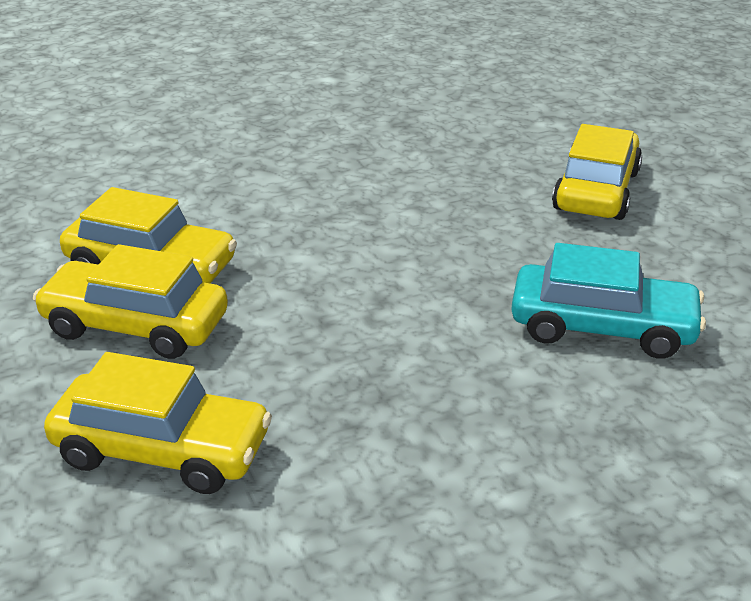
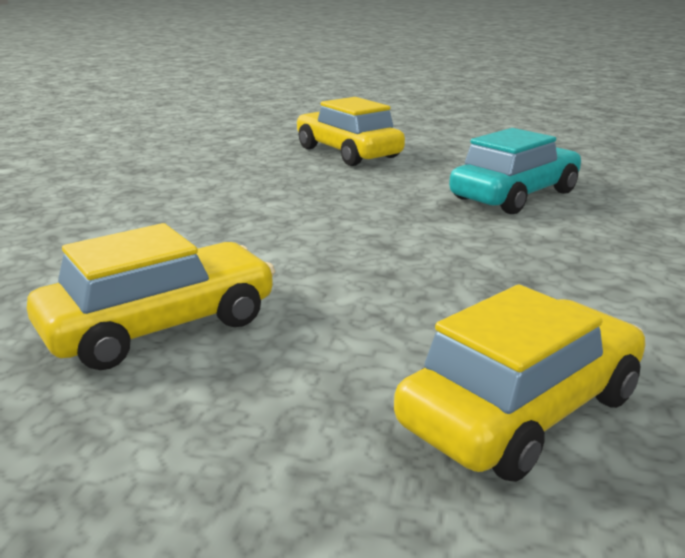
camera: 55 degrees left, 10 degrees down
(135, 326) = (260, 365): yellow car -> none

